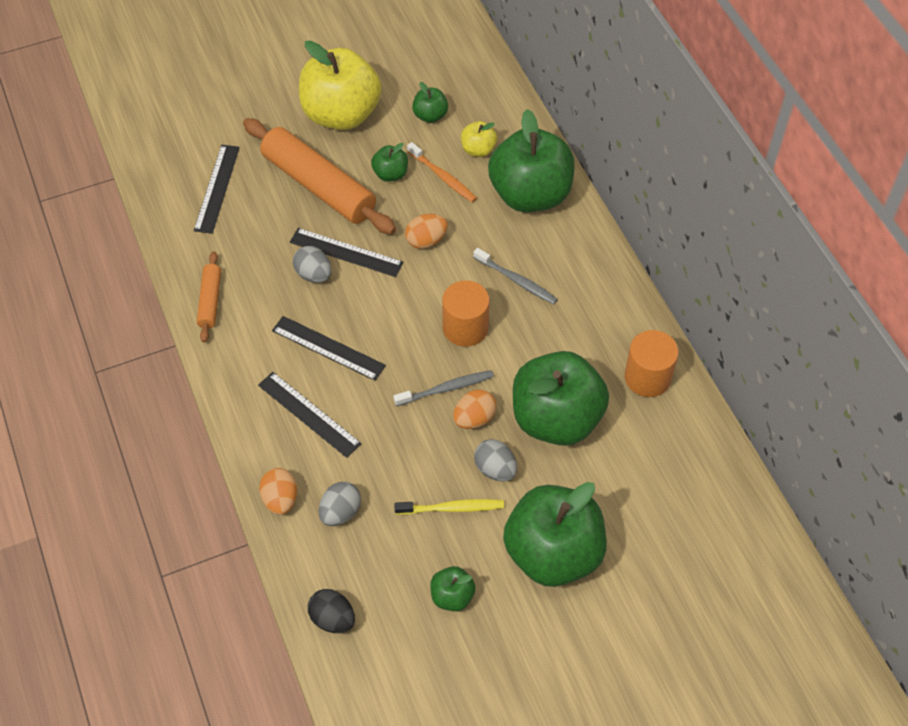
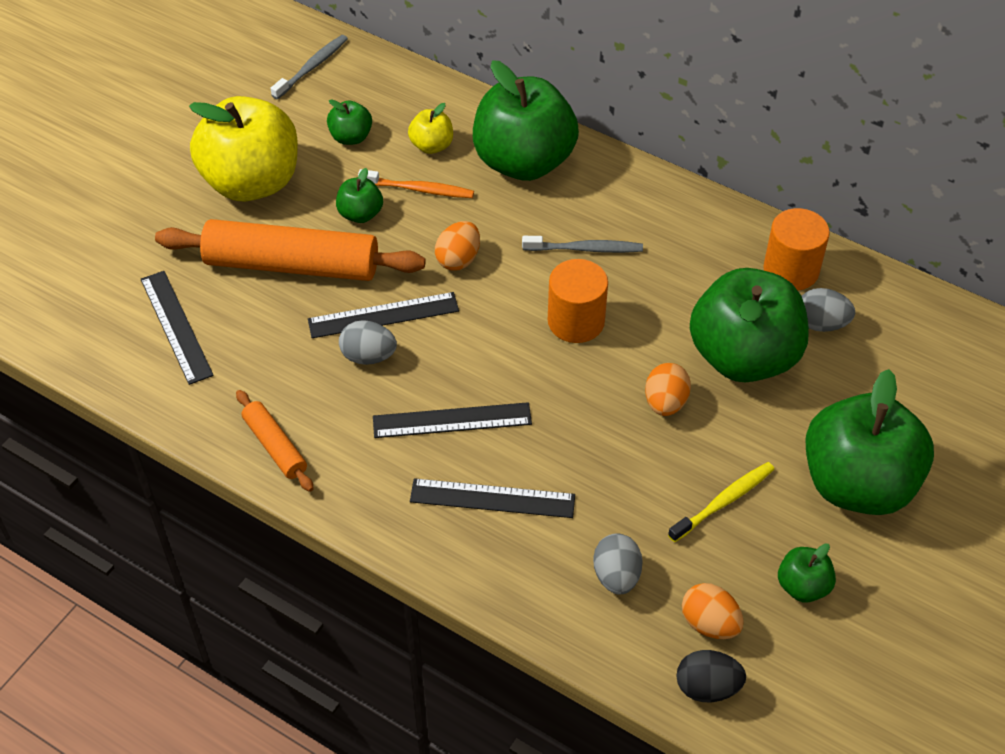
camera: 35 degrees left, 5 degrees down
(280, 499) = (541, 603): orange egg -> orange egg (709, 623)
(446, 389) = (611, 391): grey toothbrush -> grey toothbrush (312, 67)
(495, 469) = (730, 438): grey egg -> grey egg (821, 324)

